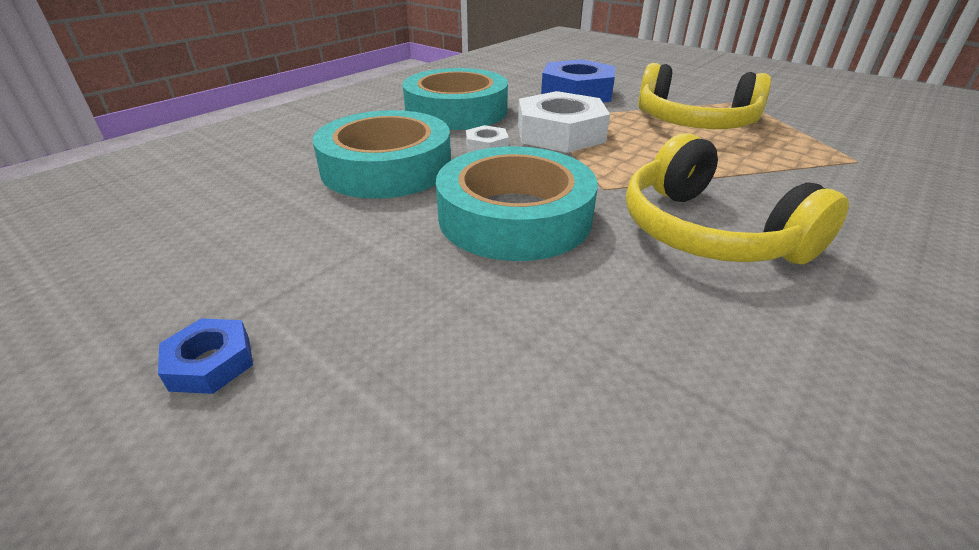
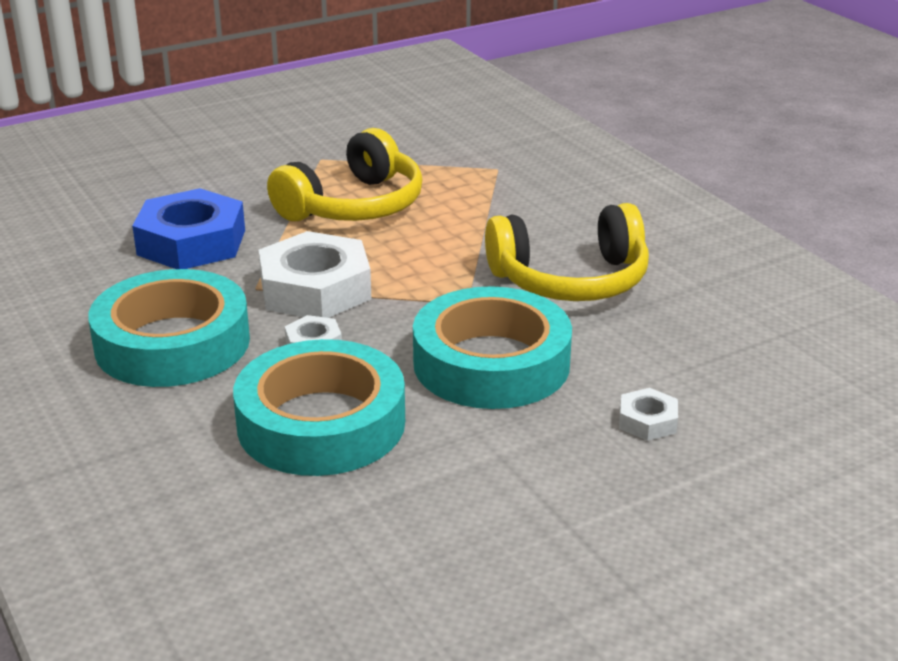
camera: 70 degrees left, 5 degrees down
(211, 363) = (639, 550): blue nut -> none
(466, 330) = (647, 421): none -> white nut

